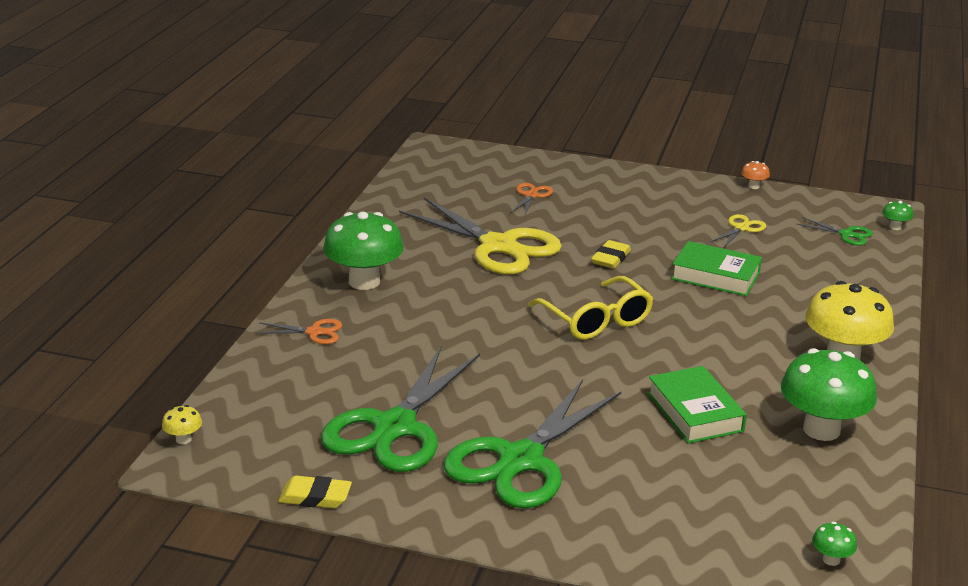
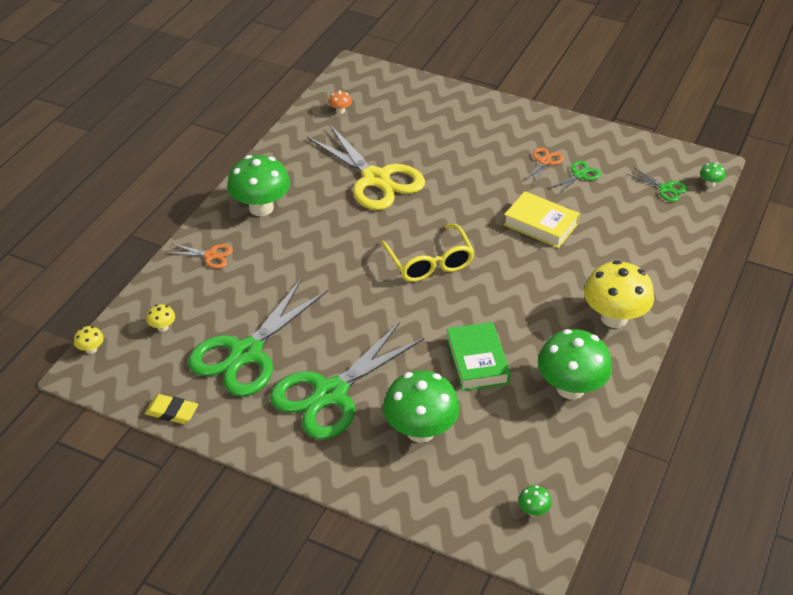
camera: 10 degrees right, 15 degrees up
(274, 409) = (162, 327): none -> yellow mushroom
(531, 195) = (418, 127): orange scissors -> orange scissors (544, 162)
(611, 258) = (461, 199): yellow eraser -> none
(652, 488) = (420, 430): none -> green mushroom
(715, 276) = (540, 224): green book -> yellow book
(741, 228) = (579, 175): yellow scissors -> green scissors
(753, 186) = (605, 130): orange mushroom -> orange mushroom (340, 111)

